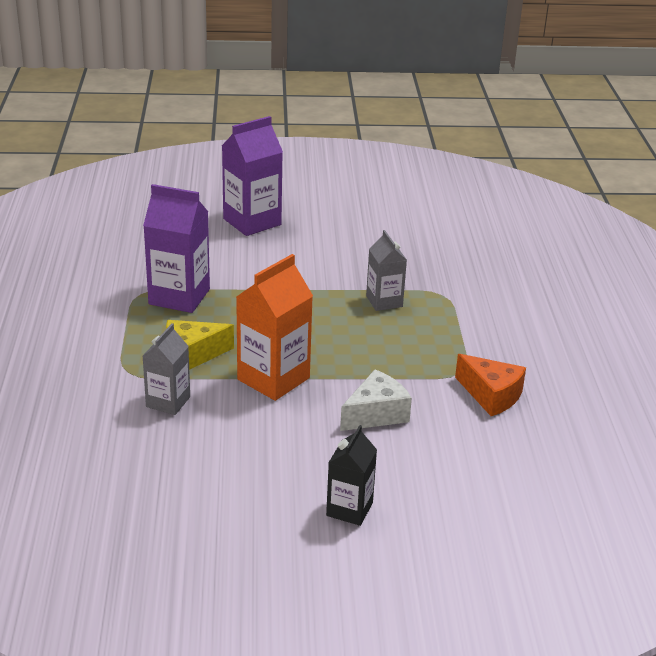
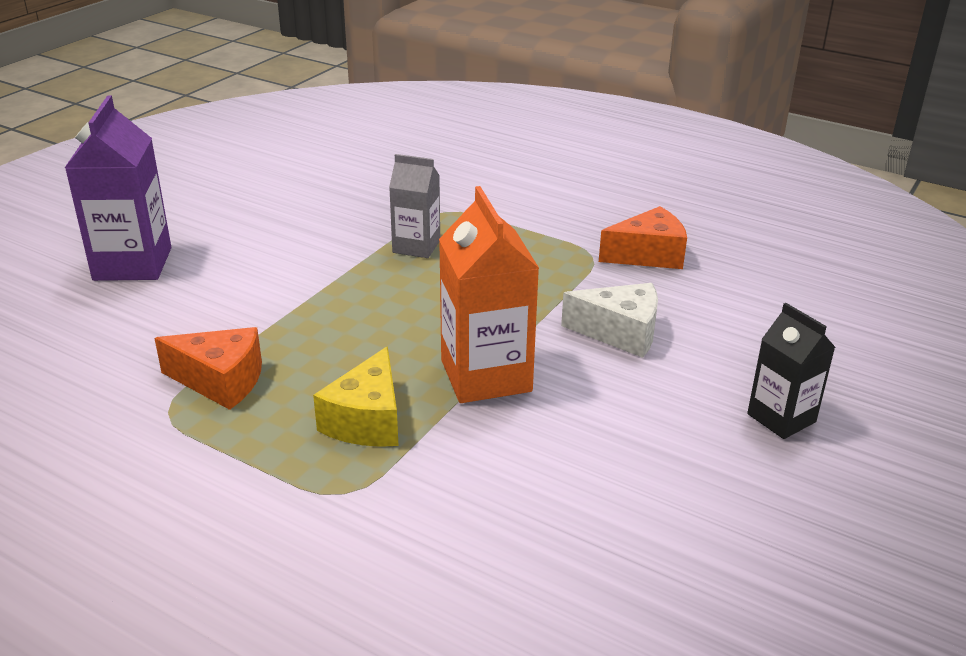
camera: 55 degrees left, 0 degrees up
(168, 402) = (451, 480): grey carton -> none
(179, 297) = (221, 381): purple carton -> orange cheese
(376, 414) = (620, 333): white cheese -> white cheese turned 105 degrees clockwise

